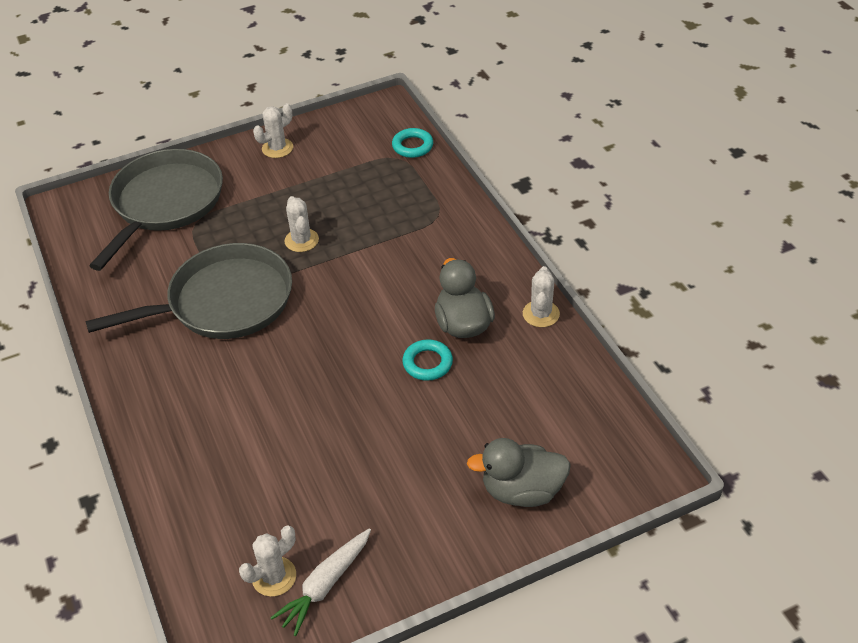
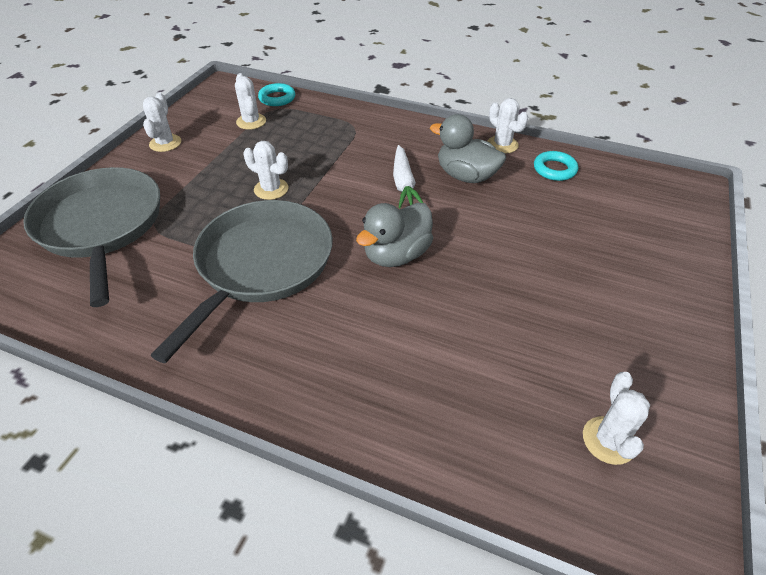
camera: 45 degrees left, 0 degrees up
(325, 585) = (650, 411): white carrot -> white carrot (404, 184)
(362, 161) = (251, 122): none -> white cactus
(427, 363) = (479, 211): turquoise ring -> turquoise ring (554, 169)
(522, 491) = (653, 246): grey duck -> grey duck (396, 255)

